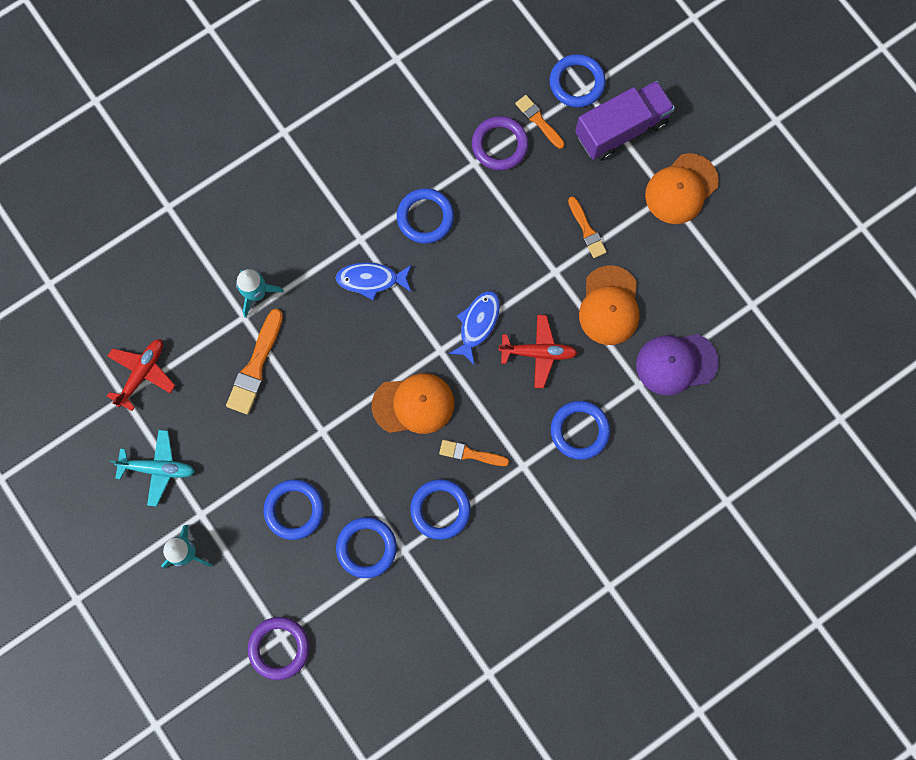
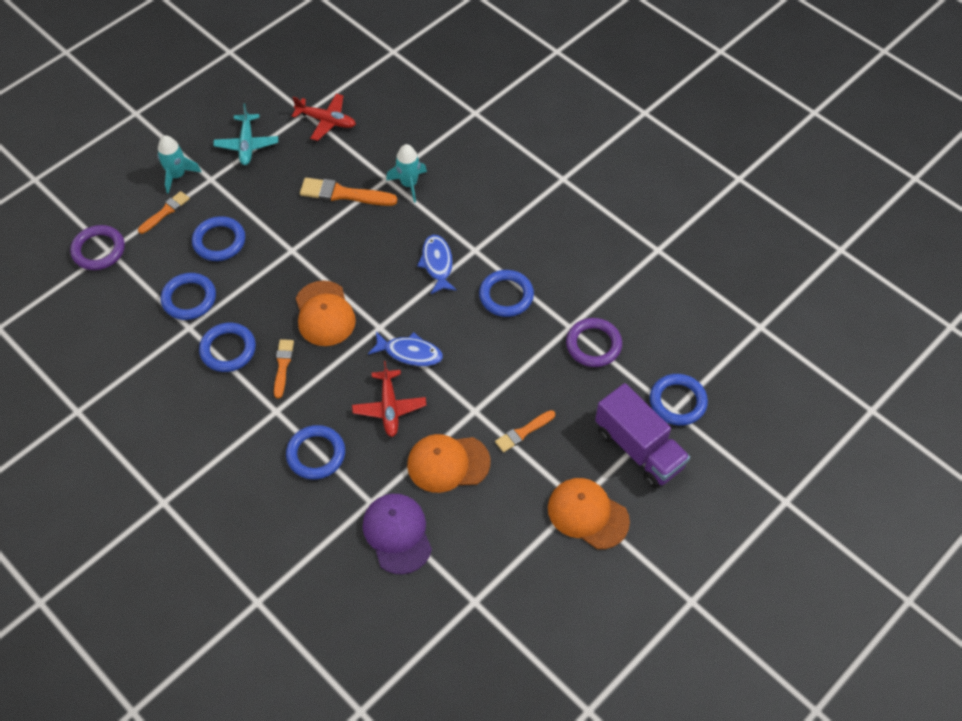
camera: 80 degrees right, 20 degrees down
(538, 120) = (628, 374): orange brush -> orange brush (165, 212)

